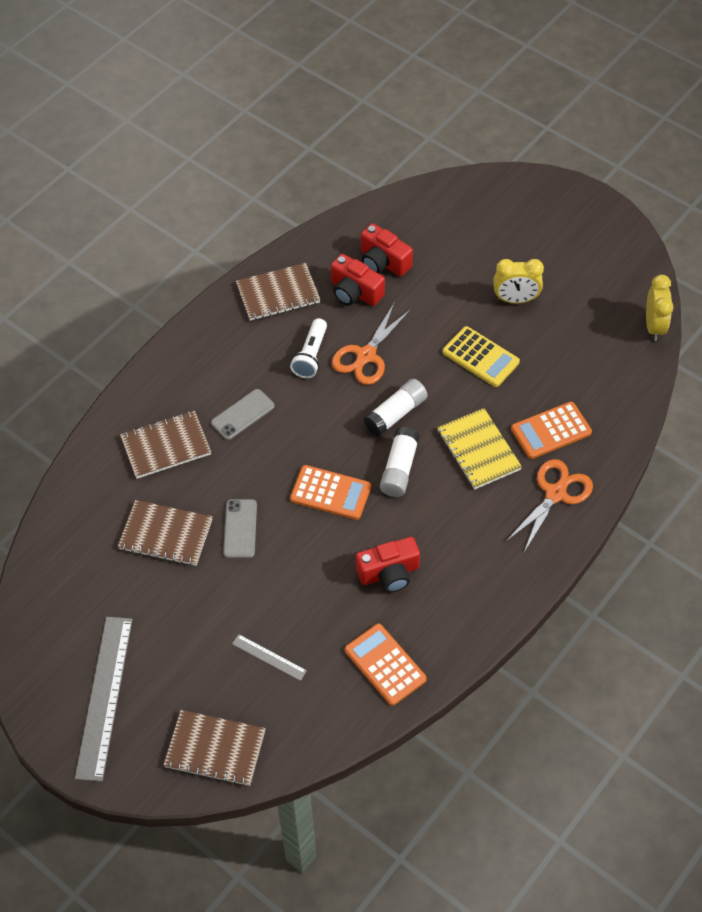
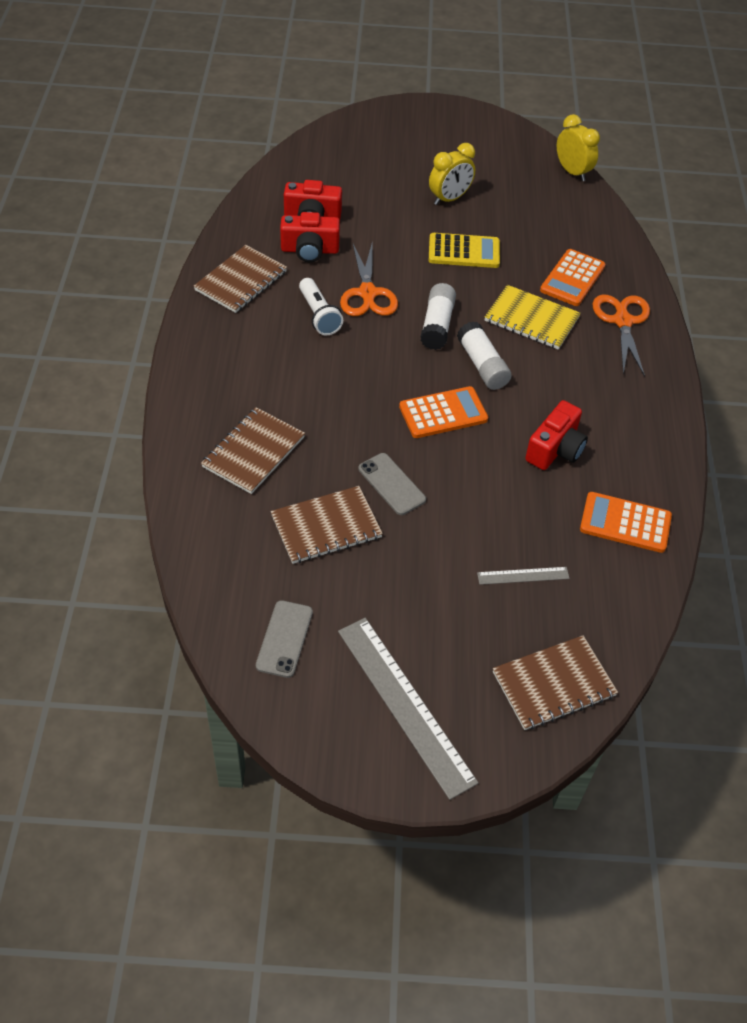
camera: 40 degrees left, 5 degrees down
(242, 414) = (302, 390): grey phone -> grey phone (284, 639)

